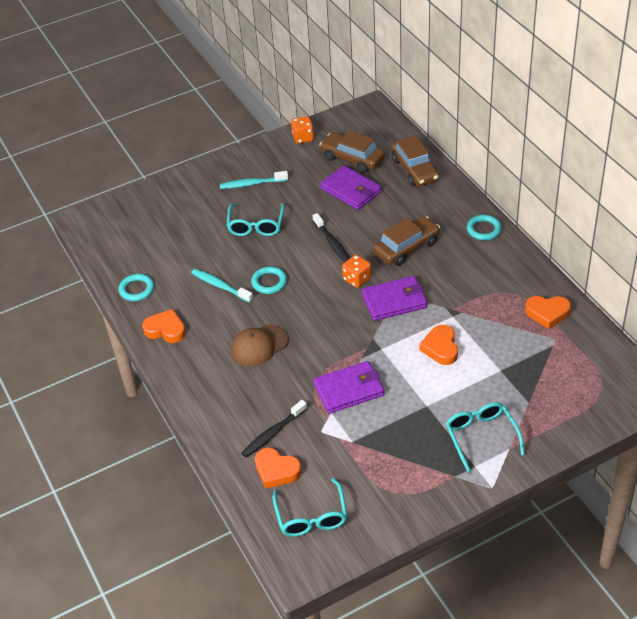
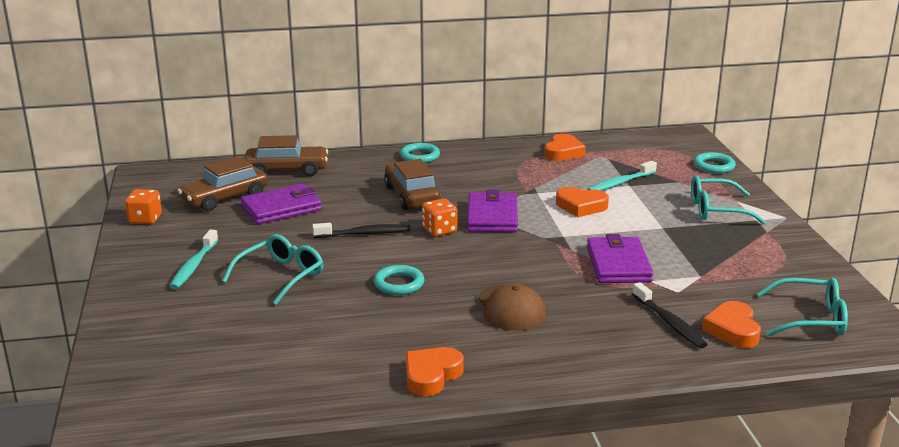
camera: 75 degrees left, 20 degrees down
(136, 289) = (324, 390): turquoise ring -> turquoise ring (714, 166)
(220, 286) = (376, 319): turquoise toothbrush -> turquoise toothbrush (620, 183)
(256, 225) = (281, 276): turquoise glasses -> turquoise glasses turned 75 degrees counterclockwise
(276, 470) = (732, 330): orange heart -> orange heart turned 135 degrees clockwise

